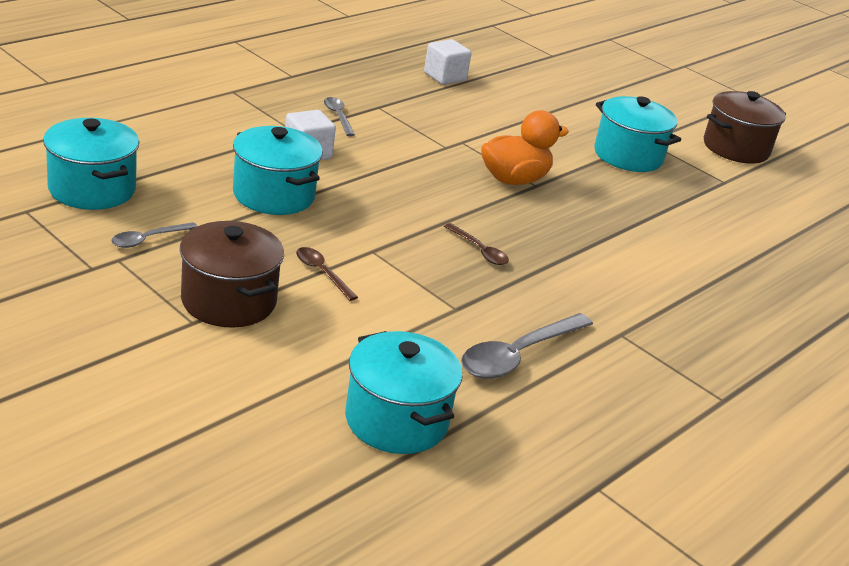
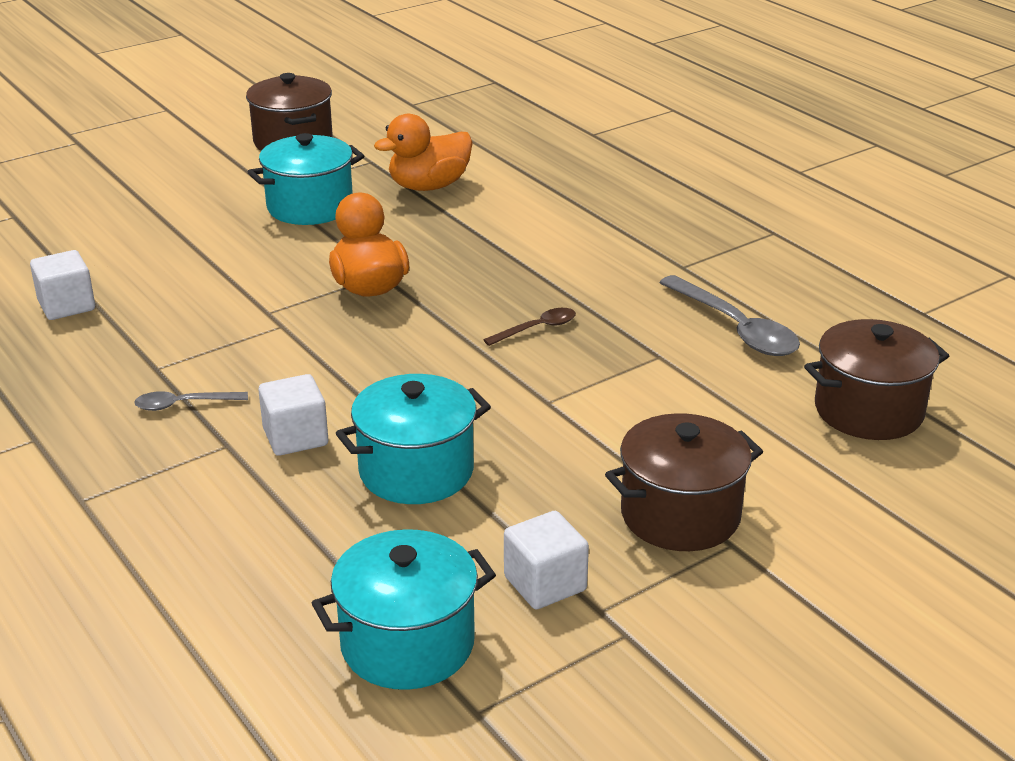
camera: 75 degrees left, 0 degrees up
(148, 239) = (545, 583): grey spoon -> white cube
(322, 273) = (604, 441): brown spoon -> none
(396, 420) = (868, 411): turquoise pot -> brown pot
(697, 207) = (429, 186): none -> orange duck

